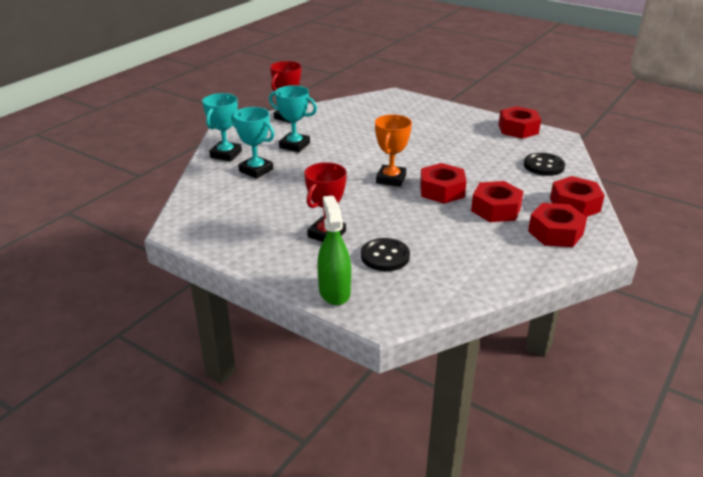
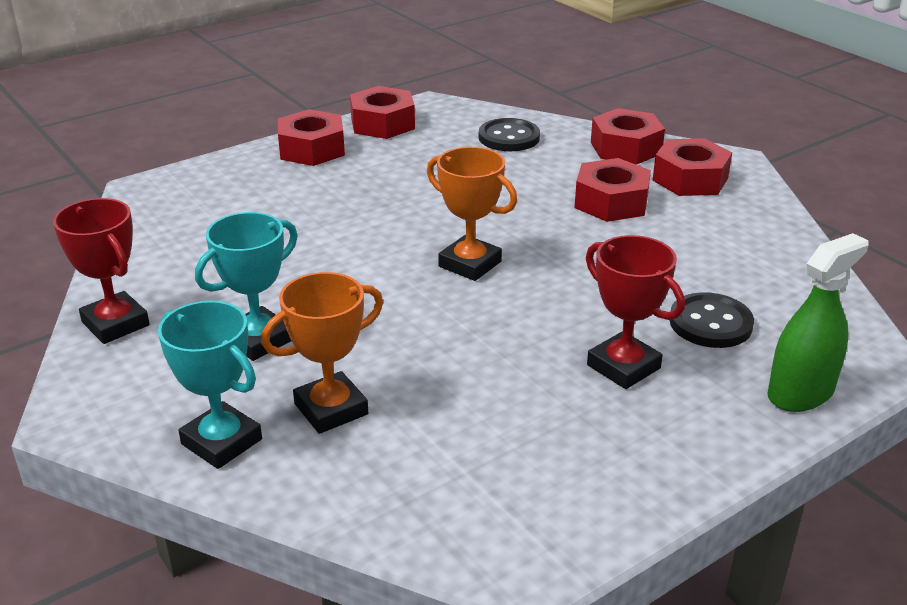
camera: 70 degrees left, 0 degrees up
(256, 170) = (331, 409): turquoise trophy -> orange trophy
(334, 291) = (800, 393): green spray bottle -> green spray bottle turned 135 degrees clockwise
(442, 190) = (534, 229): red nut -> red nut (312, 149)

